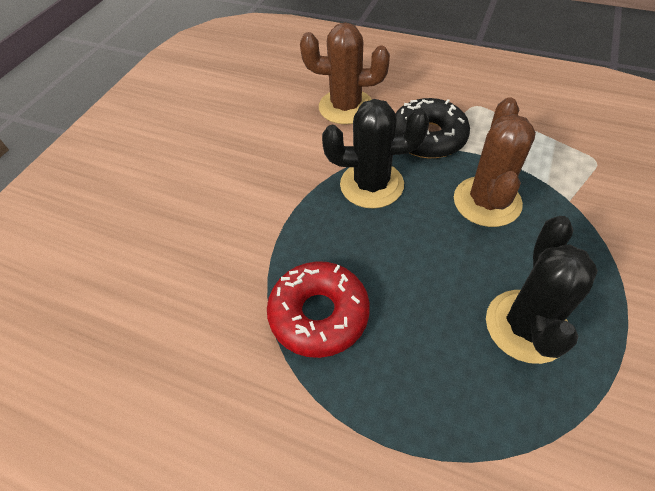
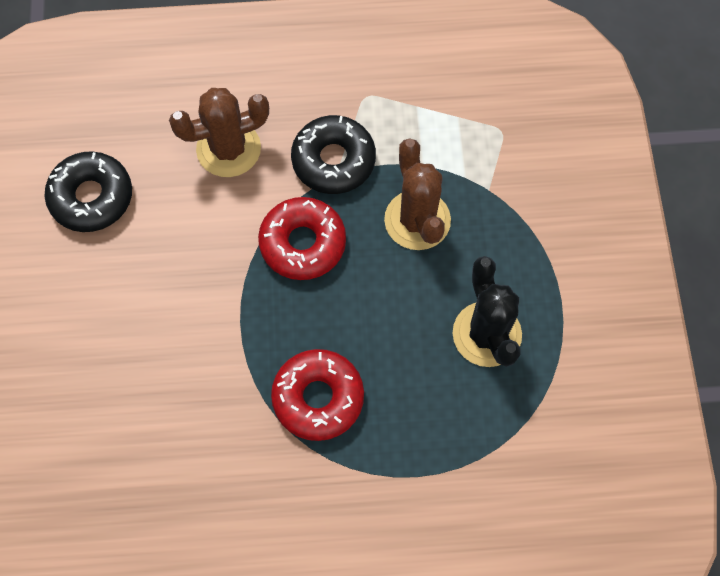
camera: 30 degrees left, 15 degrees up
(227, 106) = (91, 197): none -> black donut
(371, 185) = (303, 243): black cactus -> red donut

